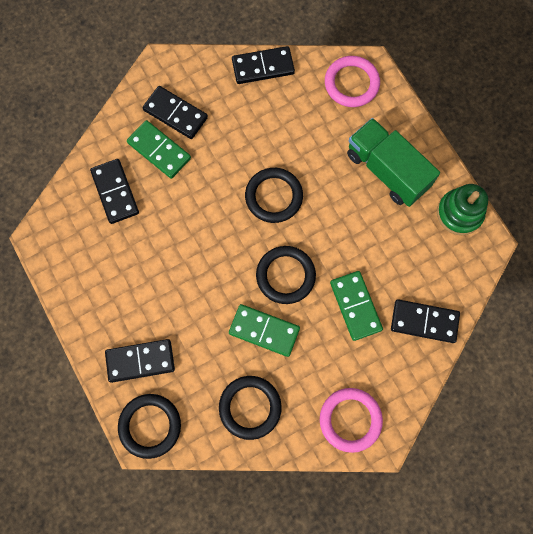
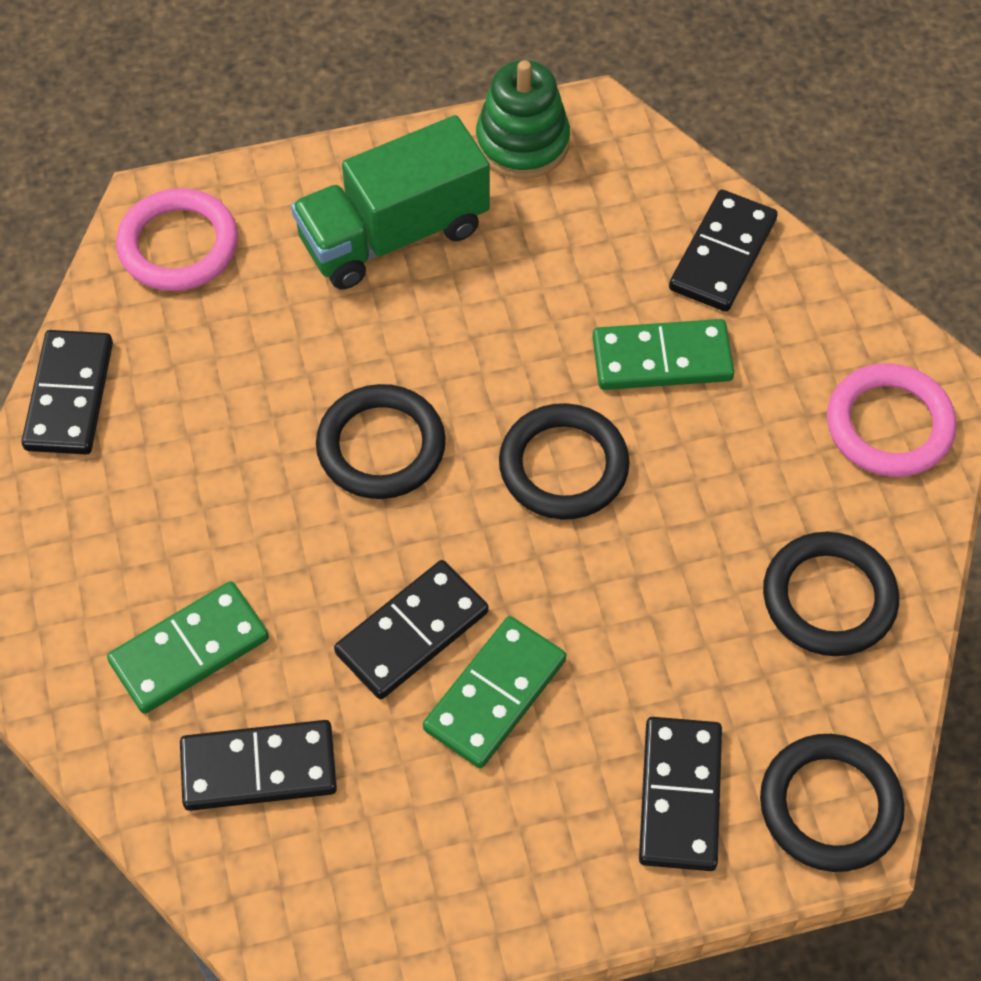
camera: 75 degrees left, 15 degrees down
(175, 114) = (111, 596): black domino -> black domino (412, 633)
(264, 330) = (672, 533): green domino -> green domino (494, 694)

